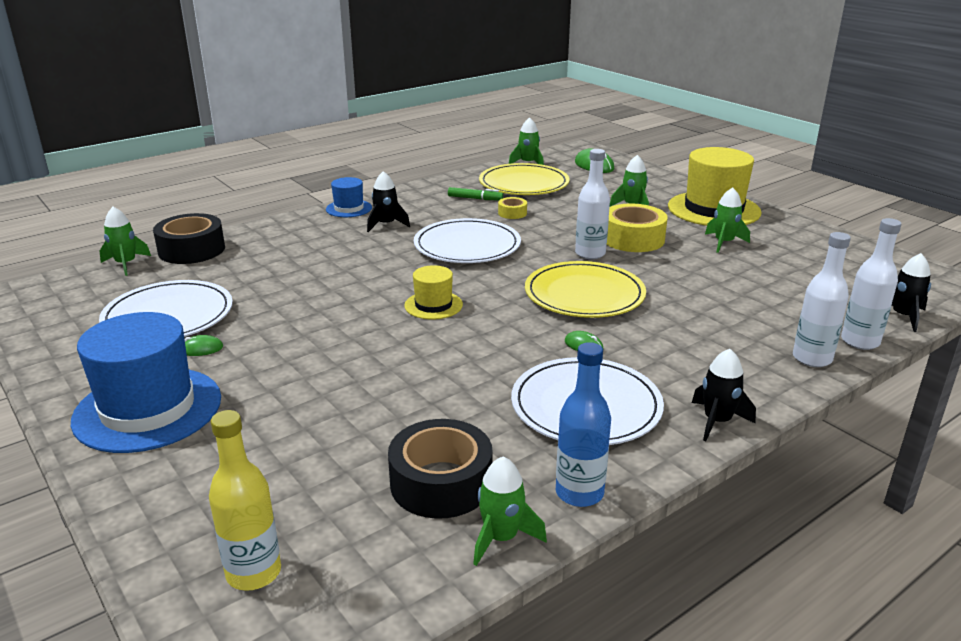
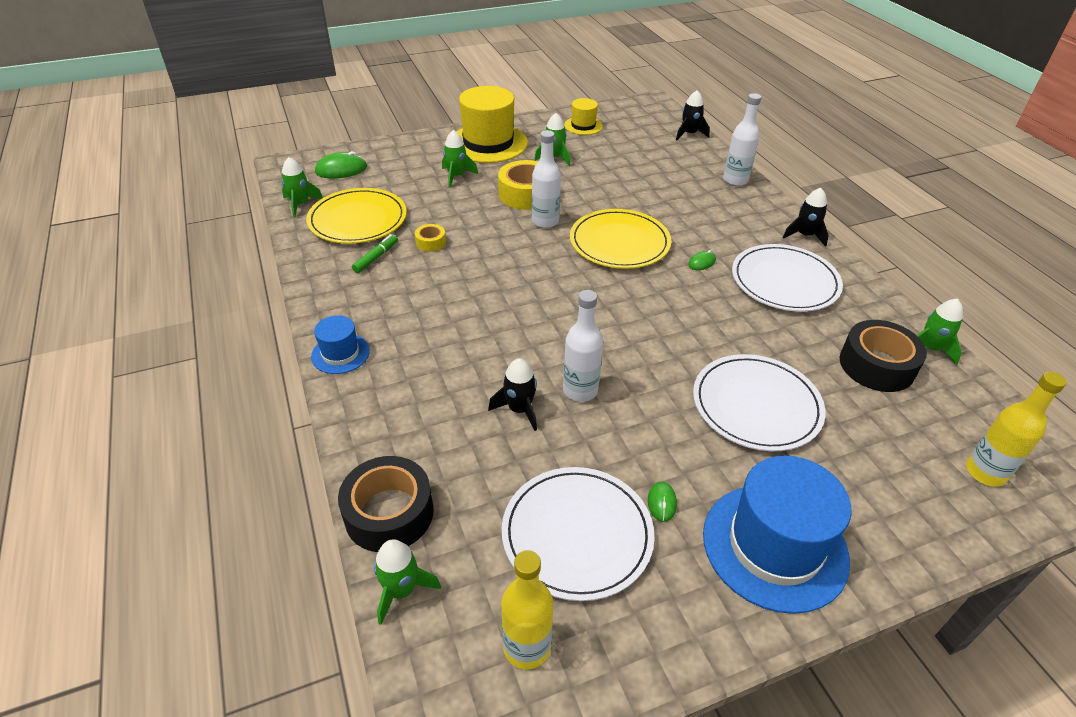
camera: 75 degrees left, 15 degrees up
(71, 309) = (527, 647): none -> yellow bottle
(386, 224) = (408, 330): black rocket -> black rocket (519, 409)
(433, 305) = (613, 326): yellow hat -> yellow hat (583, 126)
(467, 246) = (494, 284): white plate -> white plate (756, 405)
(579, 493) = (882, 307): blue bottle -> none
(860, 341) = (717, 158): white bottle -> white bottle (580, 390)

